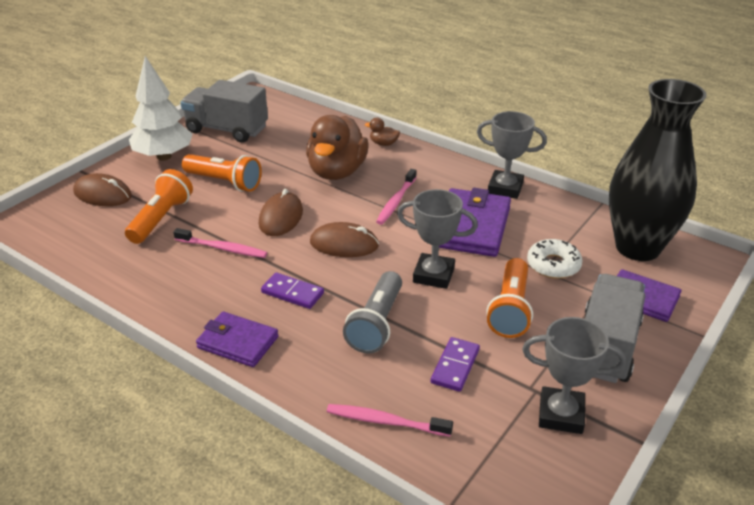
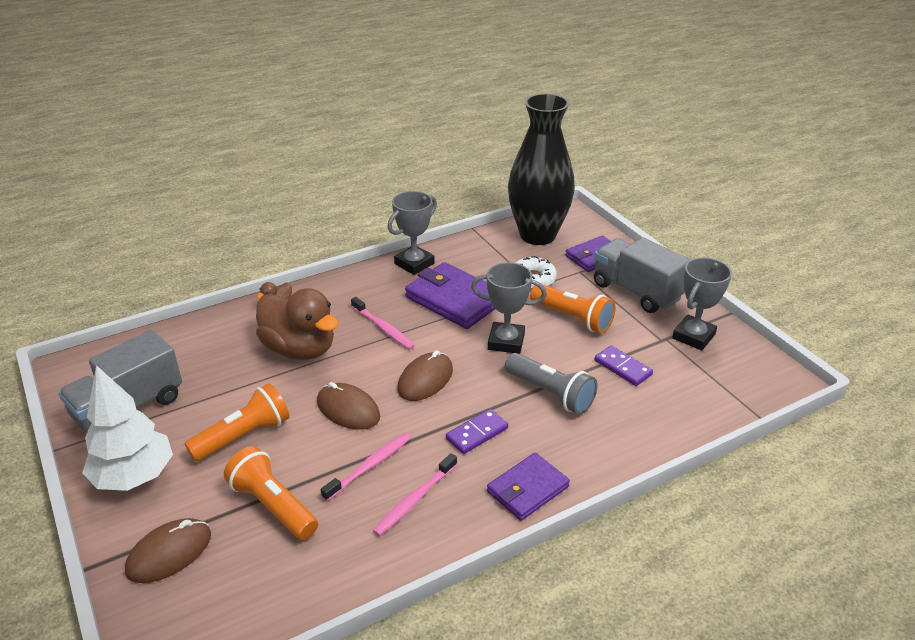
camera: 65 degrees left, 0 degrees up
(386, 422) = (668, 423): pink toothbrush -> pink toothbrush (415, 499)
(433, 275) = (506, 342): grey trophy -> grey trophy turned 60 degrees clockwise

